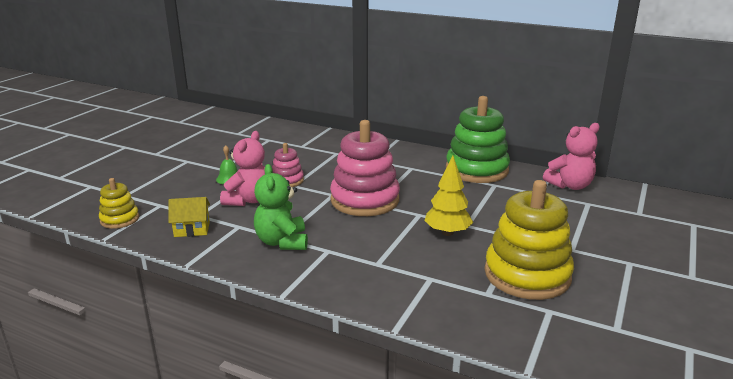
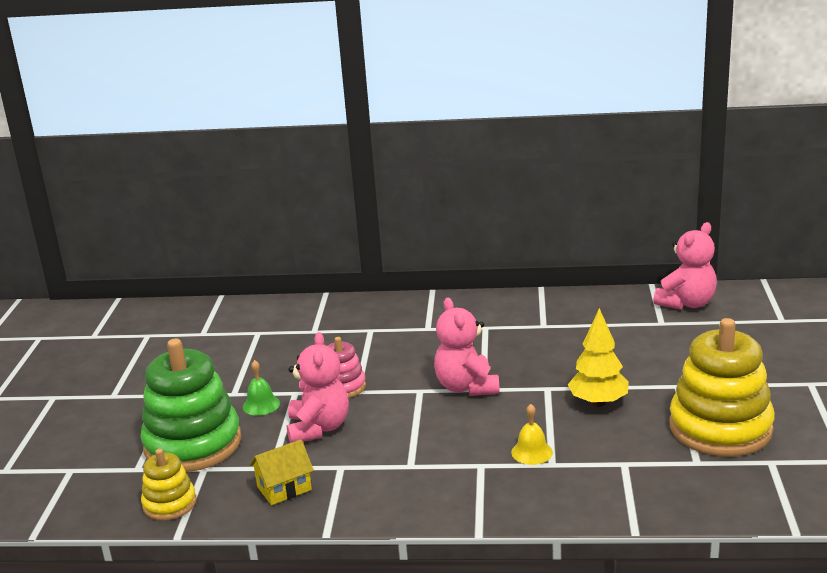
camera: 20 degrees left, 0 degrees up
(282, 242) = (416, 471): green teddy bear -> none
(365, 200) = (466, 387): pink stacking toy -> pink teddy bear
(370, 252) = (532, 452): none -> yellow bell
(476, 170) = (566, 309): green stacking toy -> green stacking toy (193, 444)

